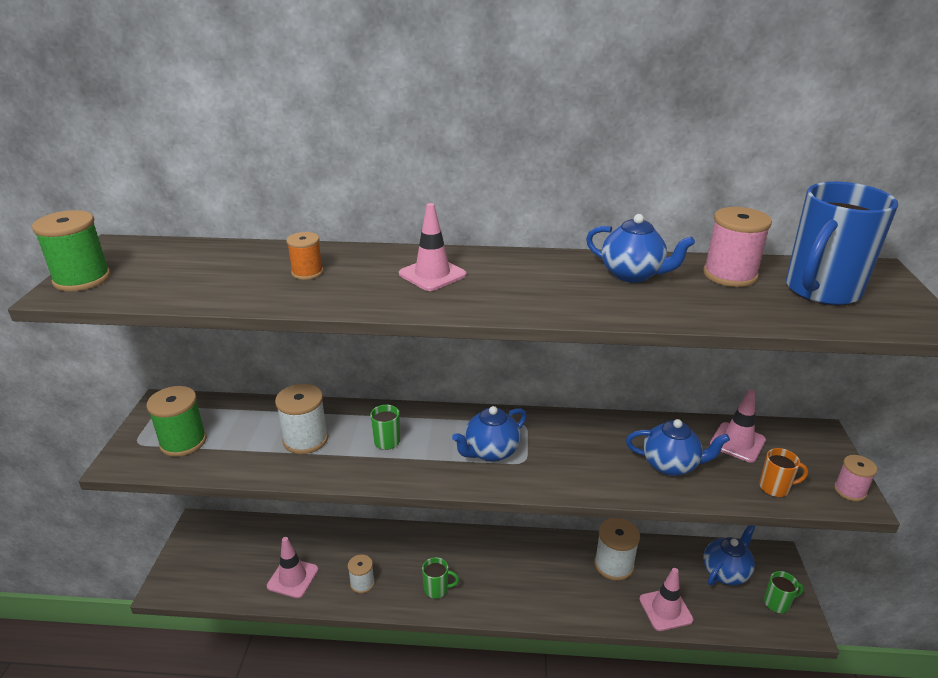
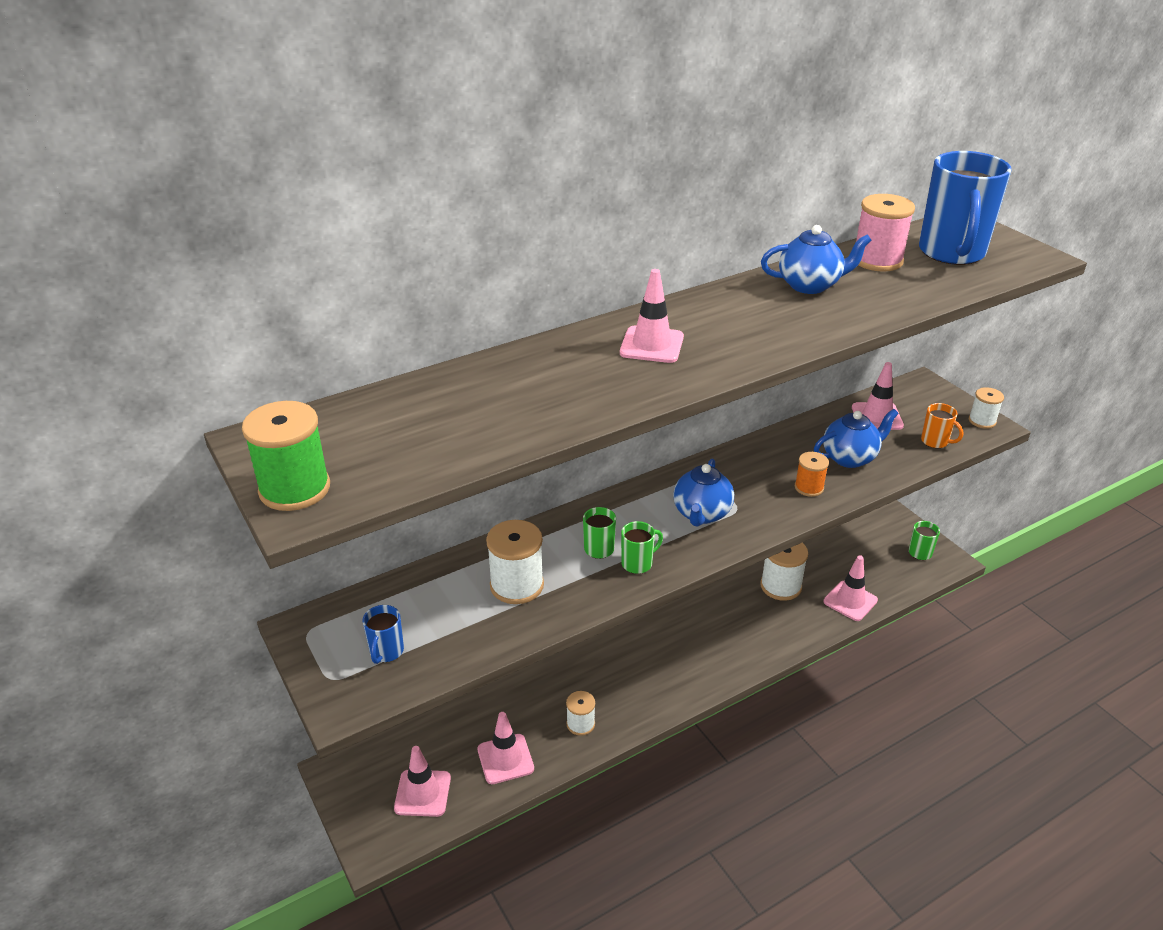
camera: 35 degrees left, 5 degrees up
(183, 442) = (386, 652): green spool -> blue mug
(225, 569) = (422, 793): none -> pink traffic cone
(307, 272) = (532, 387): orange spool -> orange spool (809, 487)
(437, 589) = (655, 689): green mug -> green mug (638, 563)
(725, 572) = (867, 547): blue teapot -> none
(775, 488) = (935, 441): orange mug -> orange mug turned 75 degrees clockwise
(850, 491) = (982, 421): pink spool -> white spool

